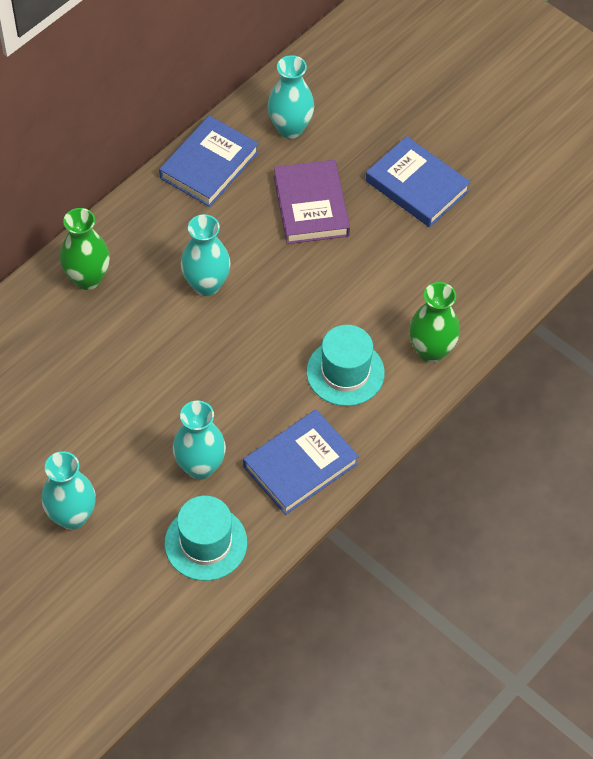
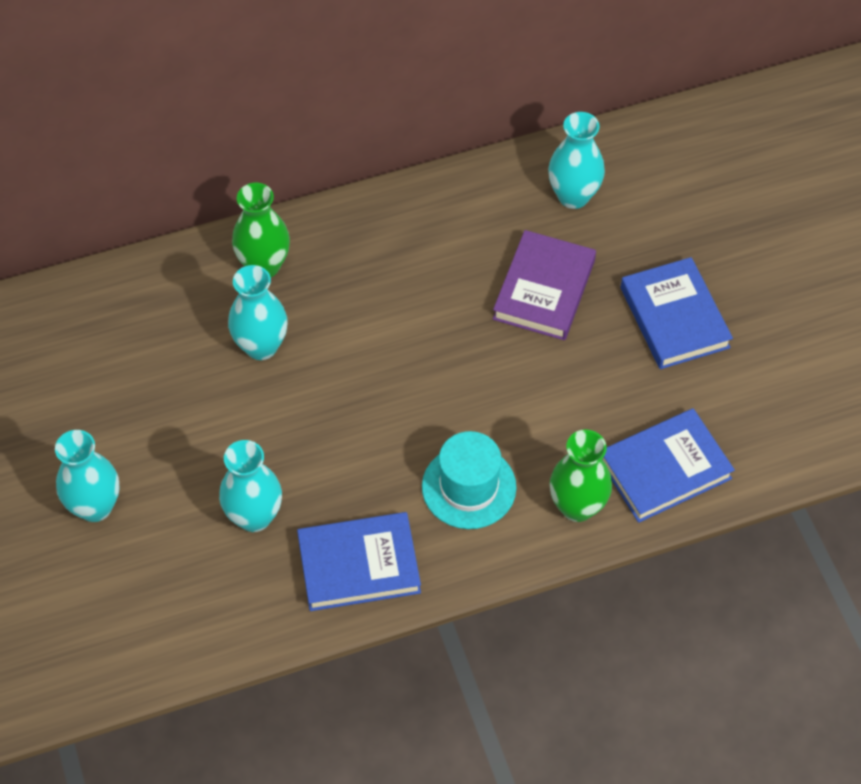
camera: 30 degrees right, 0 degrees up
(206, 285) = (380, 326): turquoise vase -> turquoise vase (261, 346)
(206, 543) = (209, 601): turquoise hat -> none
(209, 165) = (462, 199): blue book -> blue book (664, 469)

